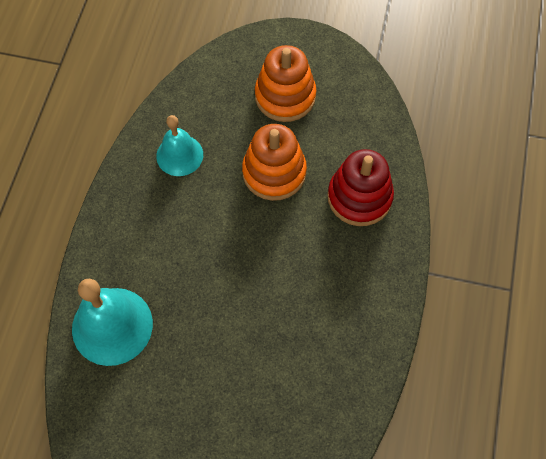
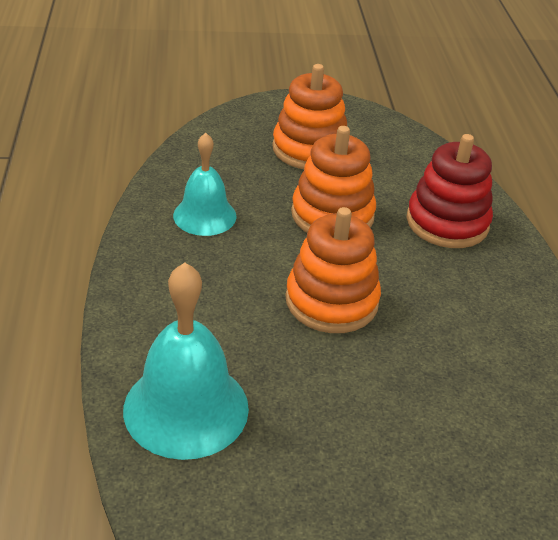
camera: 20 degrees left, 25 degrees down
(240, 257) = (331, 301): none -> orange stacking toy

